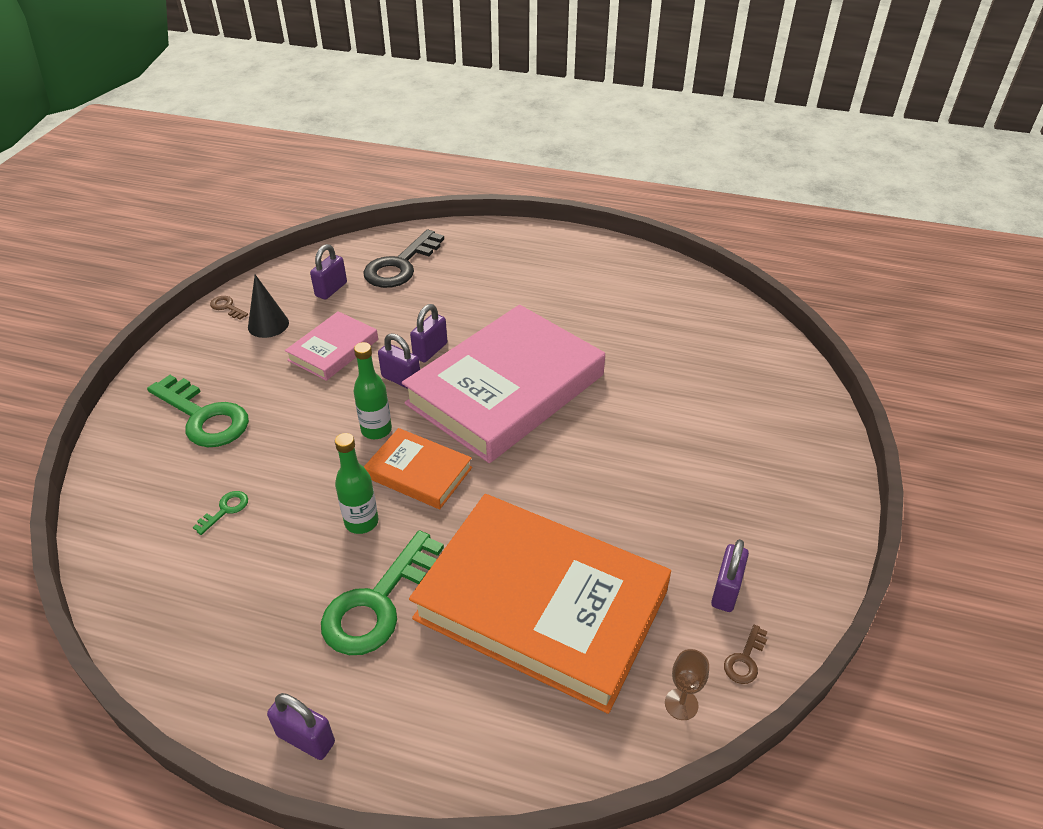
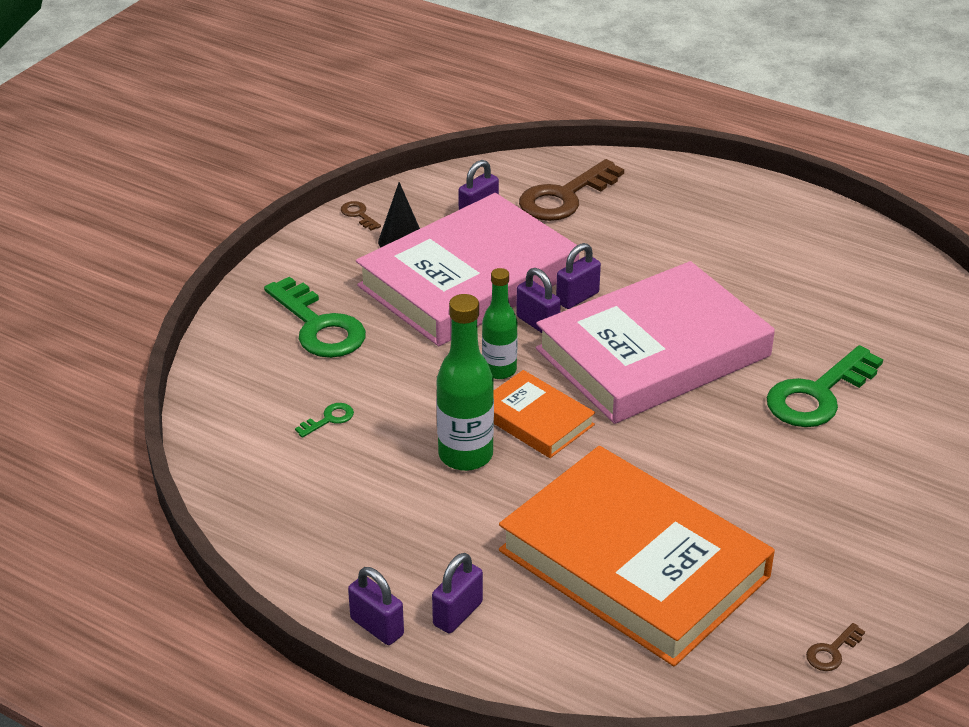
camera: 15 degrees right, 5 degrees down
(333, 350) = (468, 279): pink book -> pink book, size x2.10
(361, 522) = (465, 455): green bottle -> green bottle, size x1.50
(378, 603) = (468, 530): green key -> green key (818, 394)
(401, 265) = (565, 197): black key -> brown key
(681, 704) = (751, 674): brown goblet -> none
(726, 590) = (835, 589): purple padlock -> purple padlock (458, 614)

